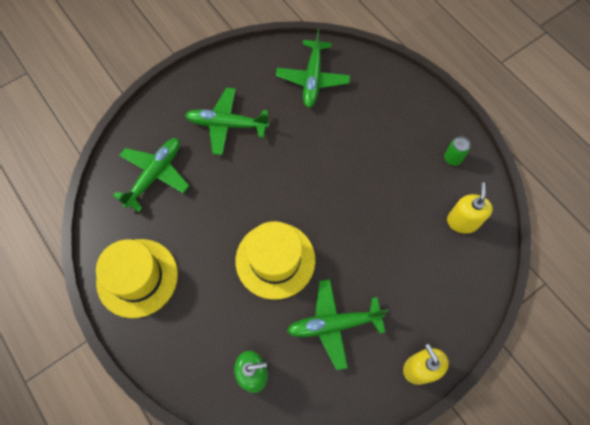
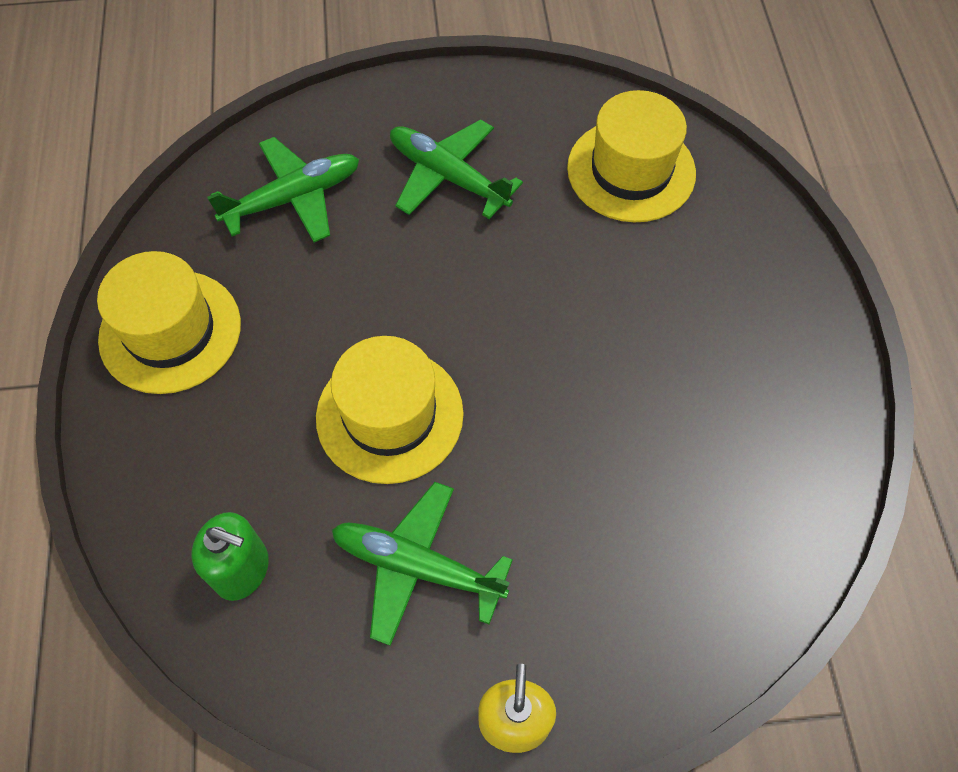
camera: 30 degrees right, 5 degrees down
(312, 79) = (631, 170): green plane -> yellow hat
(452, 158) = (796, 409): green can -> none
(462, 221) = (748, 522): yellow soap dispenser -> none

